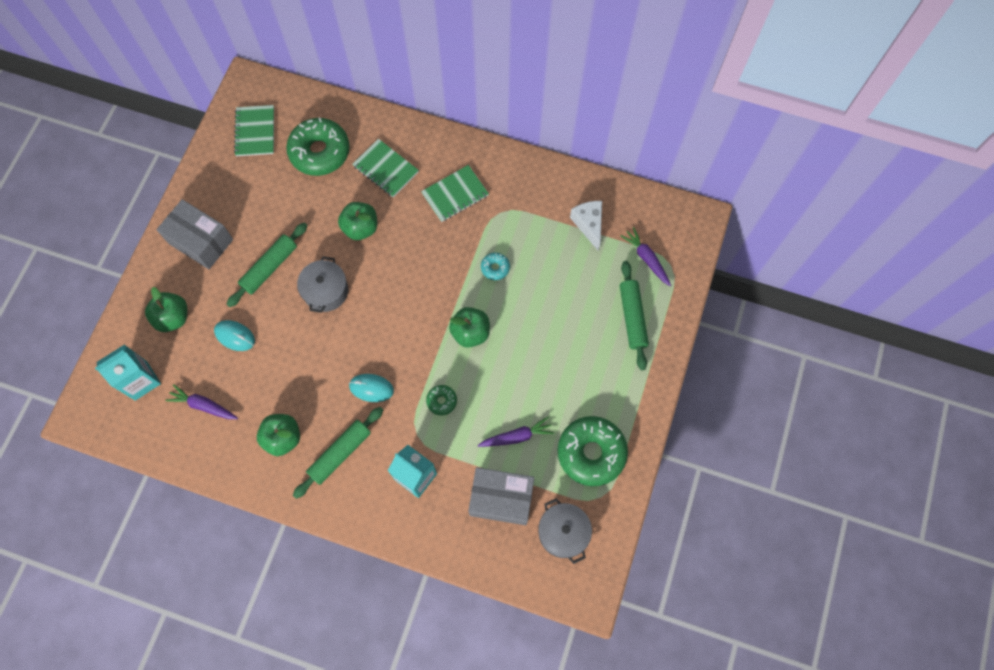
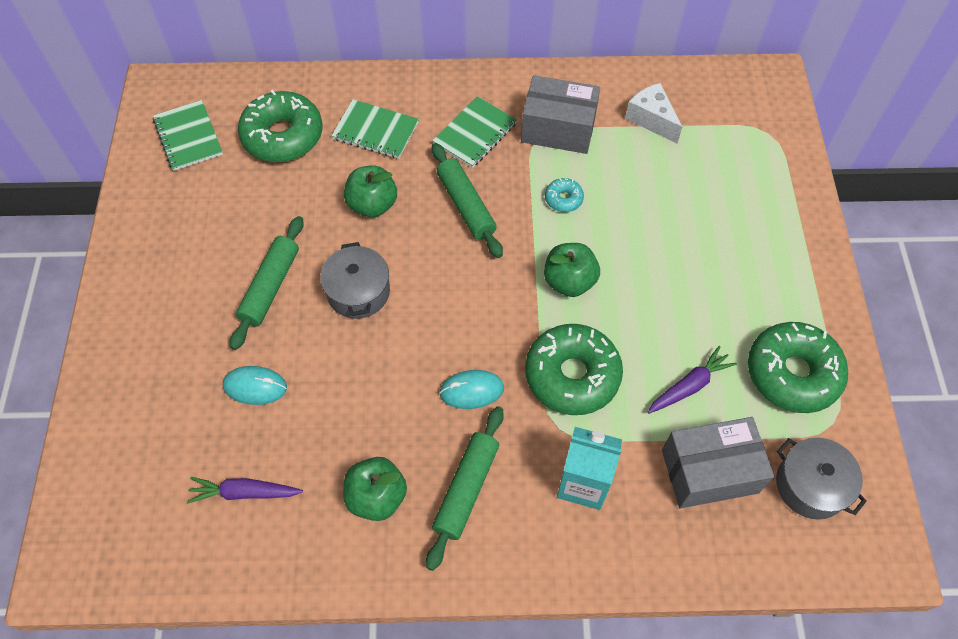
camera: 20 degrees left, 10 degrees down
(141, 380) = (138, 490): turquoise carton -> none
(173, 318) = (157, 391): green apple -> none
(201, 241) = (162, 284): grey box -> grey box (558, 129)
(441, 401) = (572, 375): green donut -> green donut, size x2.21
(632, 317) = (756, 202): green rolling pin -> green rolling pin (466, 206)
(646, 259) = (737, 135): purple carrot -> none

